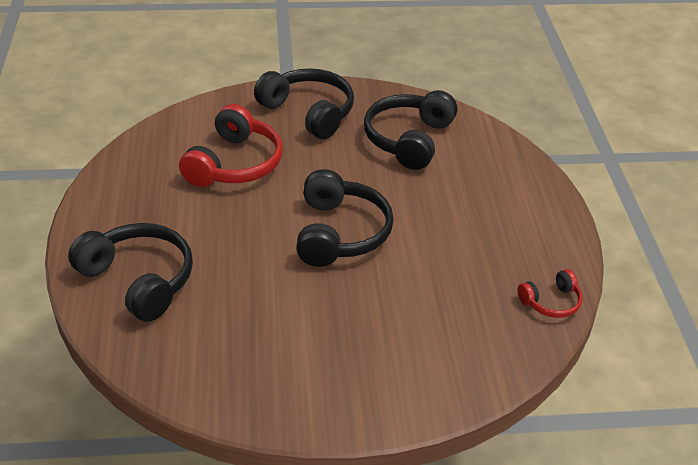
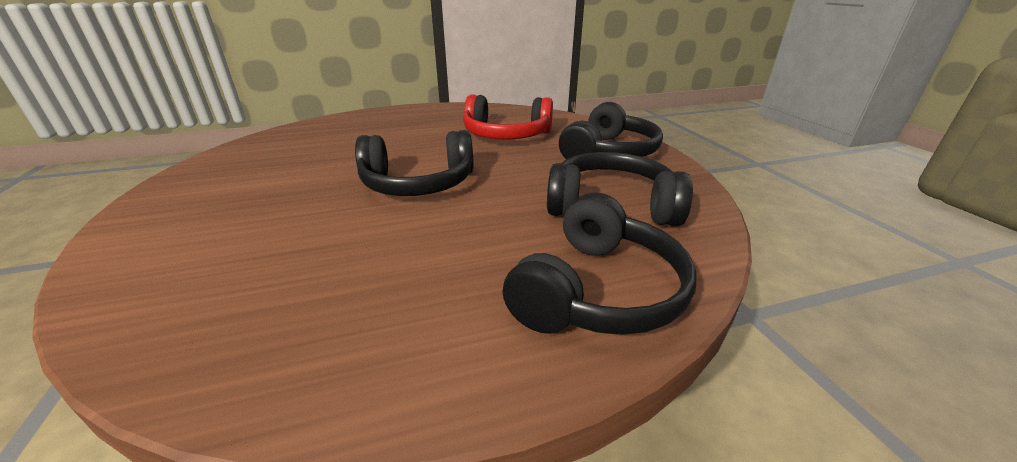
camera: 80 degrees right, 10 degrees down
(139, 280) = (358, 126): black headphones -> black headphones (598, 290)
(551, 302) = (243, 372): red headphones -> none

